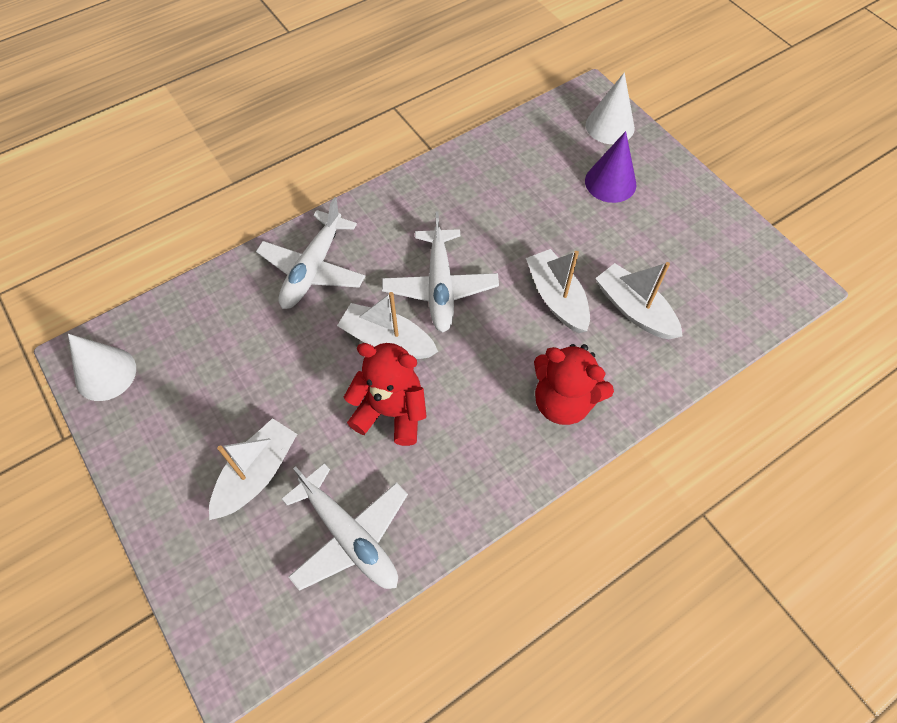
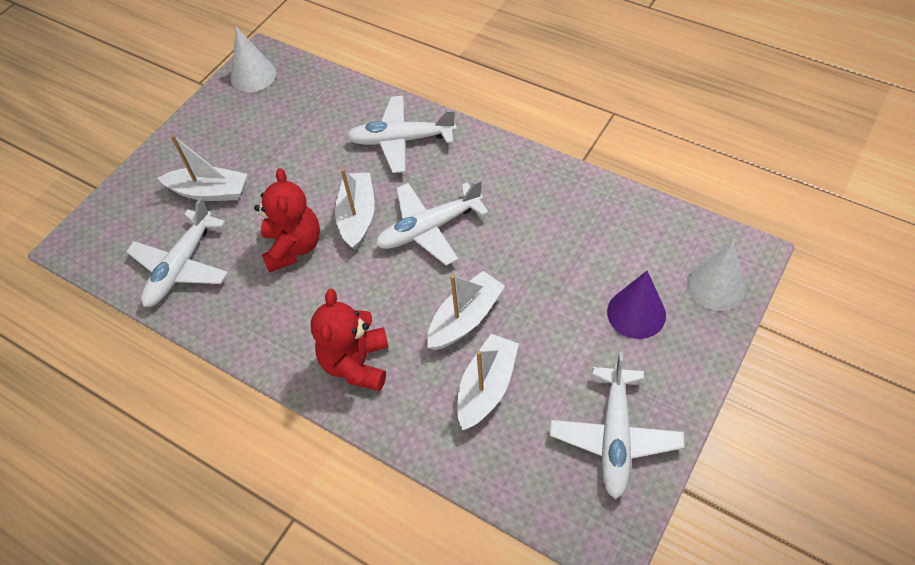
camera: 70 degrees right, 5 degrees down
(715, 244) = (615, 437): none -> white plane

